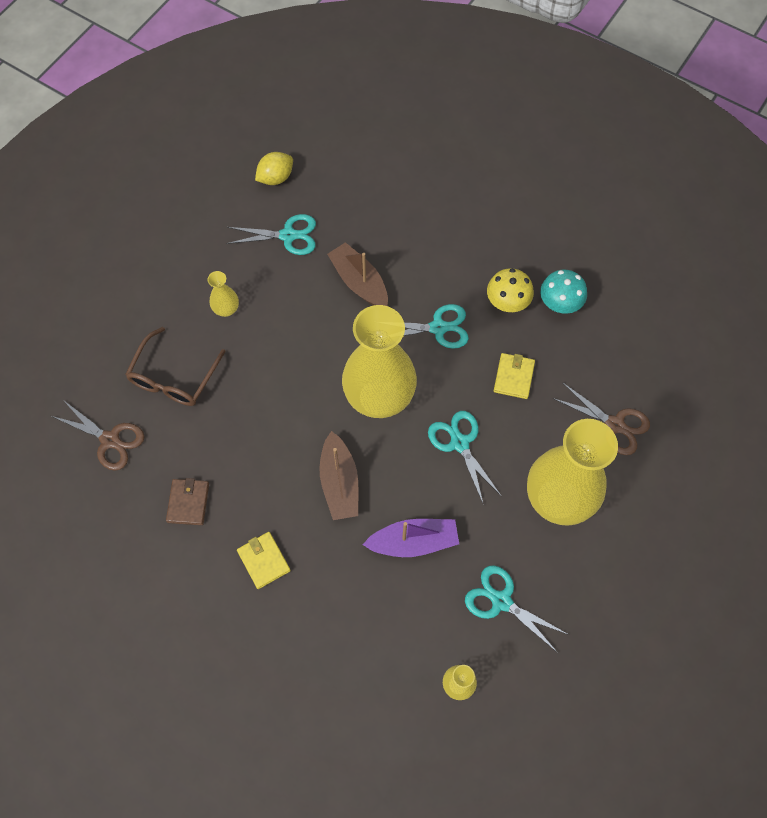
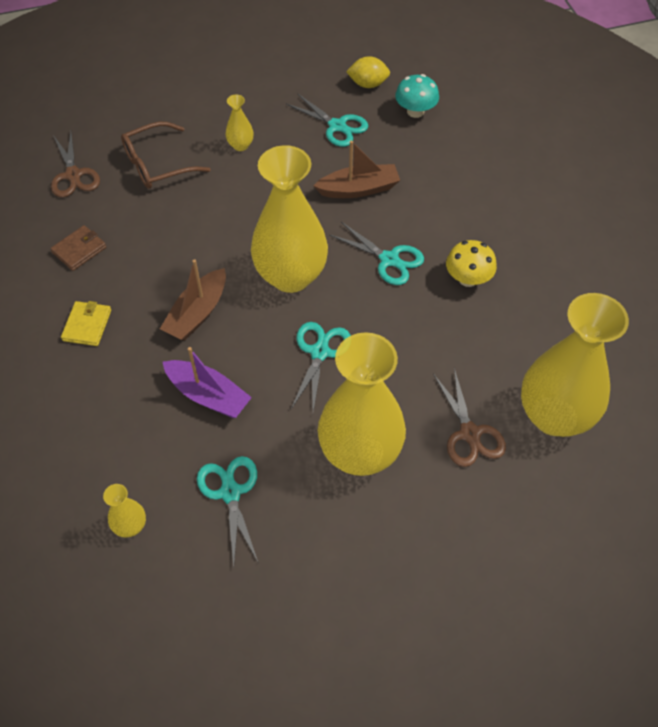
camera: 40 degrees right, 10 degrees down
(359, 282) = (359, 189): brown boat -> brown boat turned 75 degrees clockwise
(513, 377) = (416, 336): yellow wallet -> none
(560, 303) = (514, 309): turquoise mushroom -> turquoise mushroom (415, 111)
(655, 368) = (554, 416): none -> yellow vase

